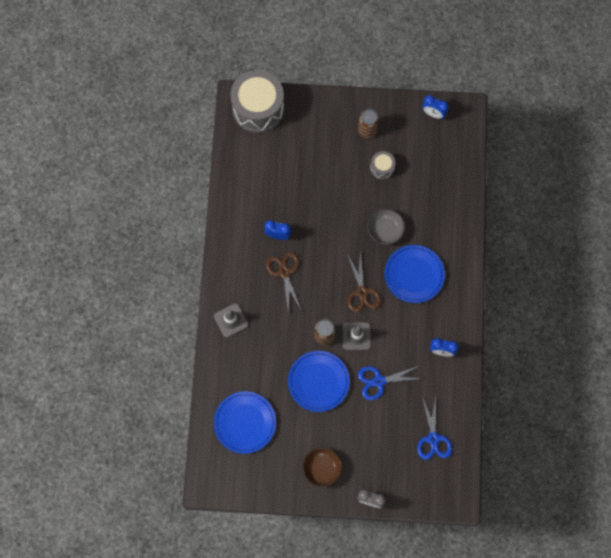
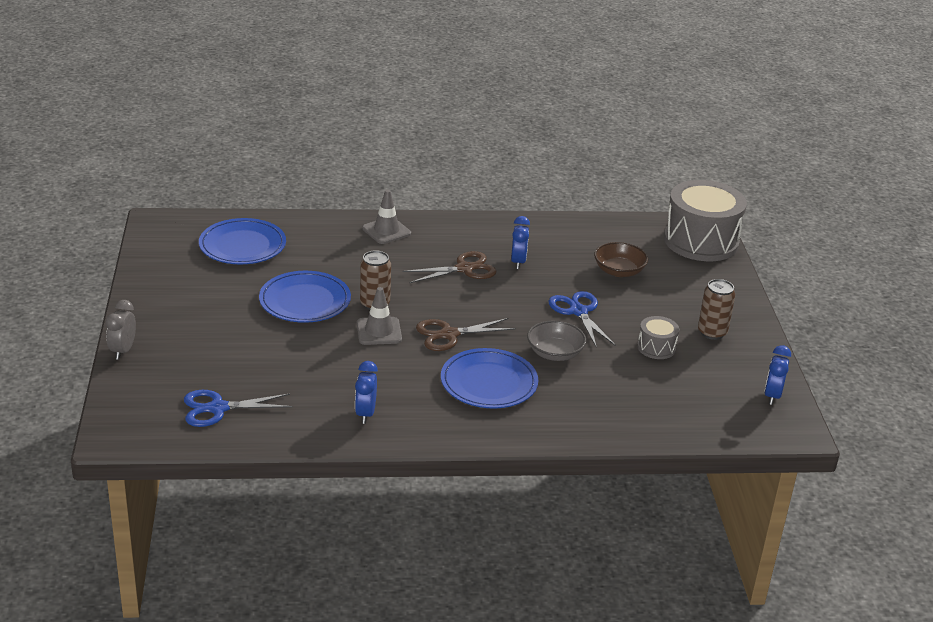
camera: 80 degrees right, 40 degrees down
(322, 468) = (175, 308): brown bowl -> brown bowl (619, 271)
(379, 381) = (309, 354): blue scissors -> blue scissors (578, 311)

